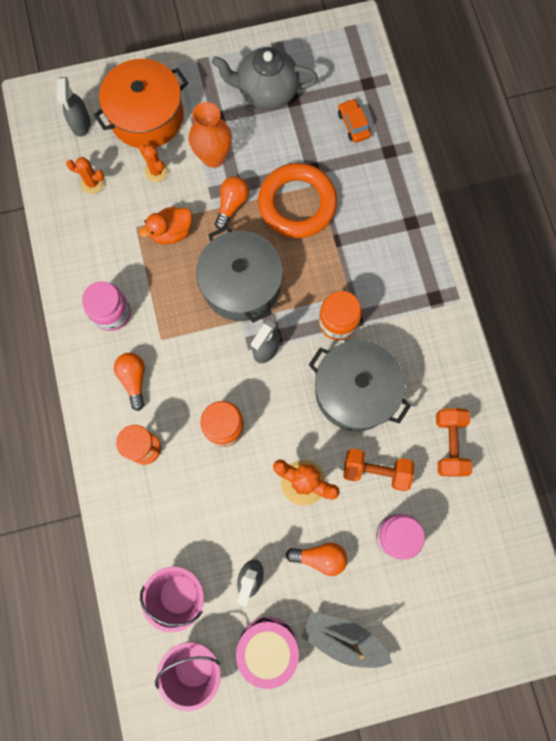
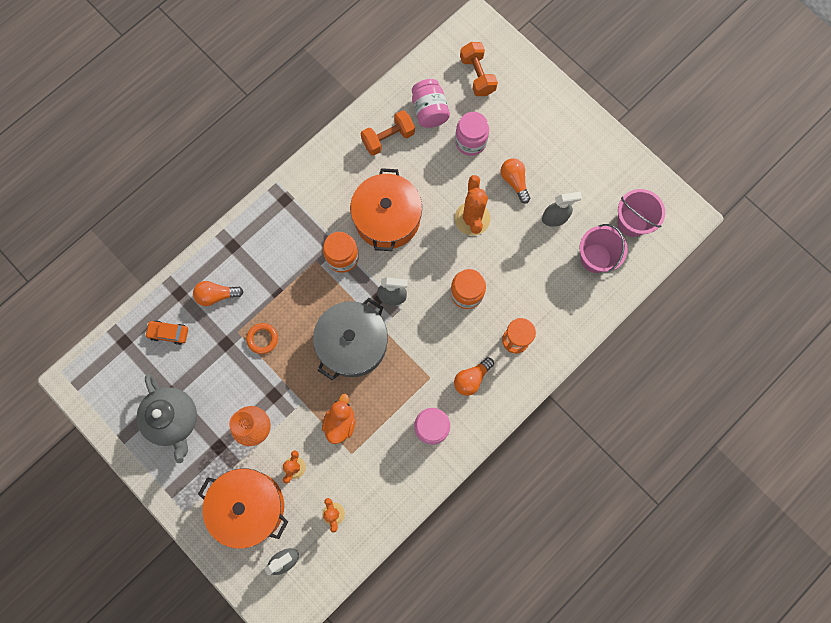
camera: 120 degrees left, 0 degrees up
(171, 232) = (340, 422): orange duck -> orange duck turned 105 degrees counterclockwise
(231, 205) = (291, 389): orange light bulb -> orange light bulb (217, 295)
(268, 648) = (591, 183): pink drum -> none
(297, 204) = (262, 339): orange ring -> orange ring, size x0.45
(343, 638) = (555, 141): grey boat -> none
(353, 124) = (169, 333): orange car -> orange car turned 60 degrees clockwise
(355, 391) = (387, 218): grey pot -> orange pot
(375, 471) = (435, 176): orange dumbbell -> orange dumbbell (477, 75)
(459, 510) = (429, 111): none -> pink jar

